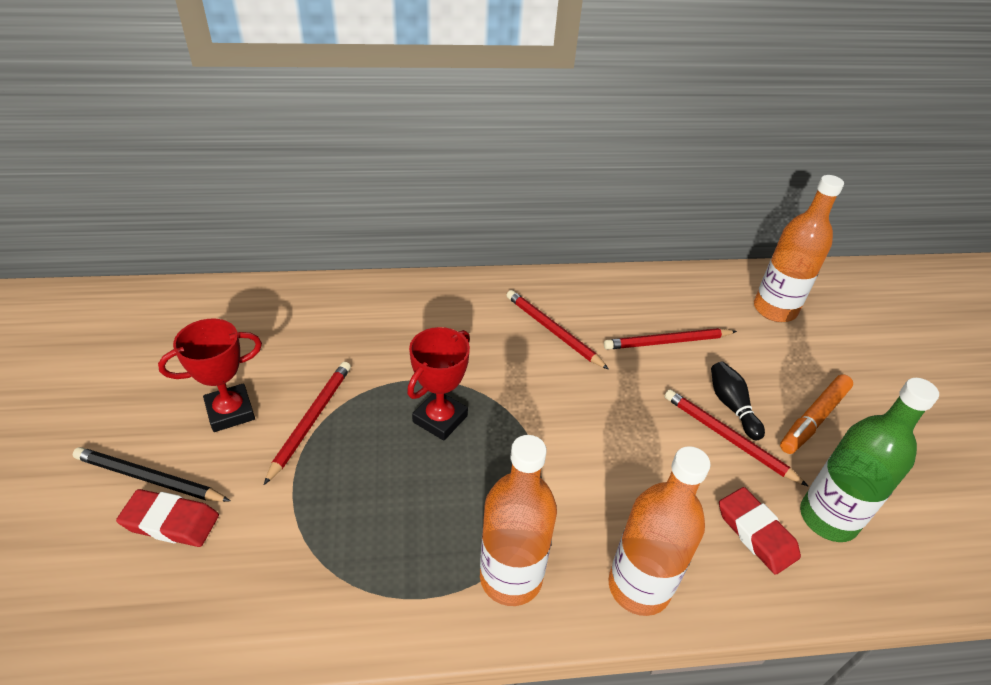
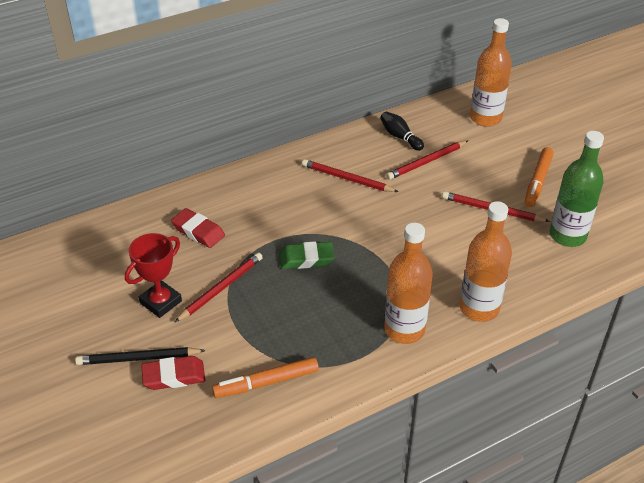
camera: 20 degrees left, 0 degrees up
(275, 583) = (266, 382): none -> orange marker
(311, 420) = (221, 288): red pencil -> red pencil turned 45 degrees clockwise
(440, 419) = (306, 259): red trophy -> green eraser
(731, 406) = (485, 190): black bowling pin -> black bowling pin (400, 137)
(756, 533) = (531, 257): red eraser -> red eraser (198, 231)

